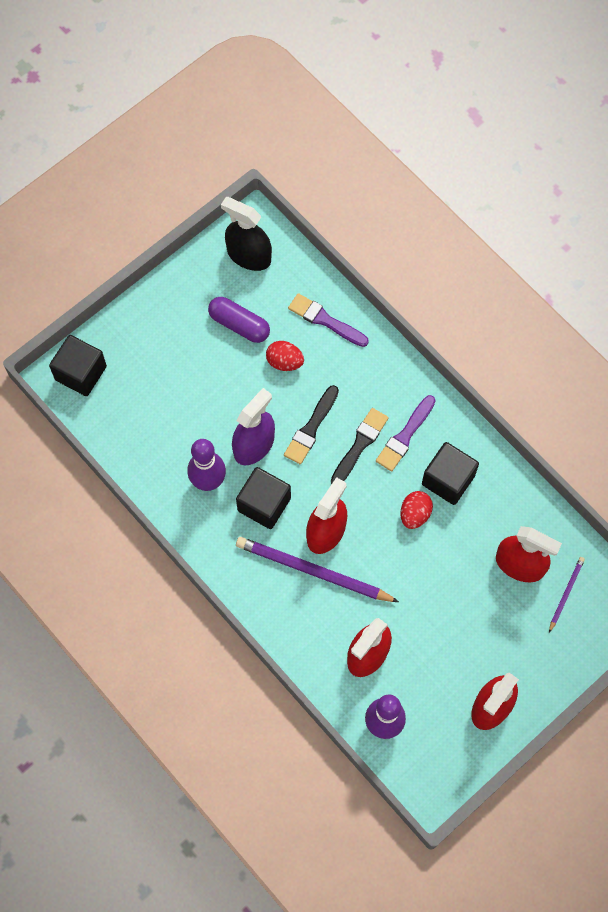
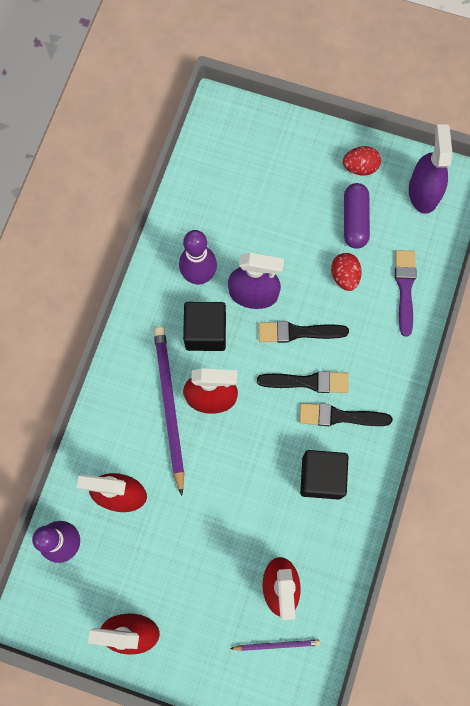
camera: 60 degrees right, 5 degrees up
(81, 373) = (233, 123): black cube -> none
(249, 255) = (423, 192): black spray bottle -> purple spray bottle
(405, 436) = (339, 416): purple brush -> black brush
(415, 514) = (272, 465): red egg -> red egg (360, 167)

